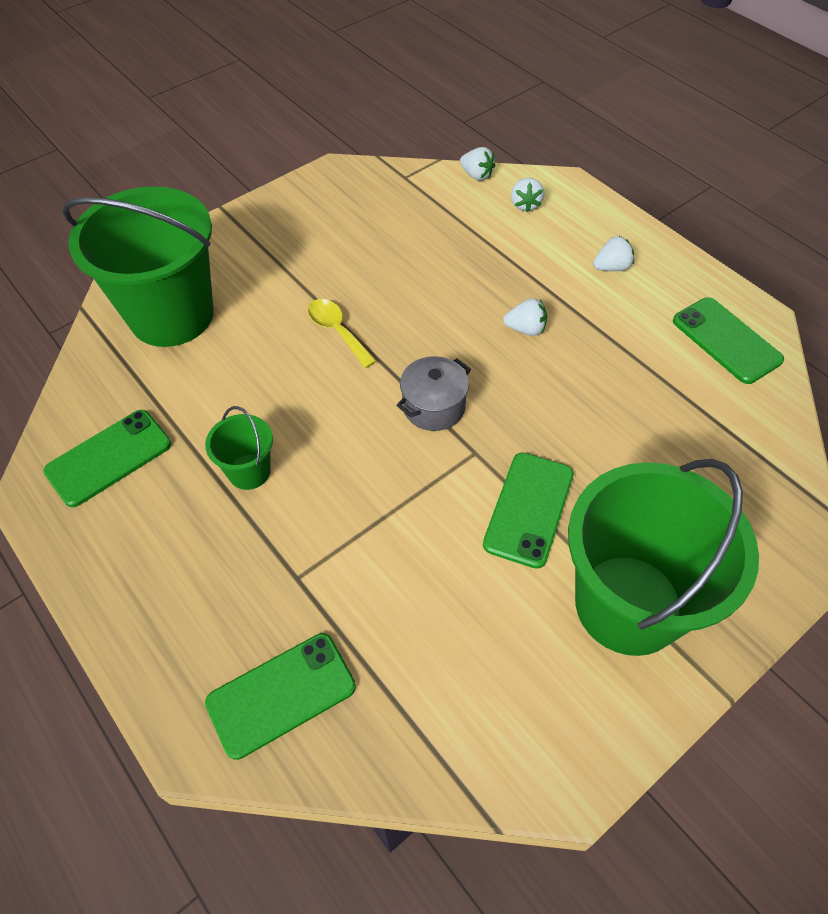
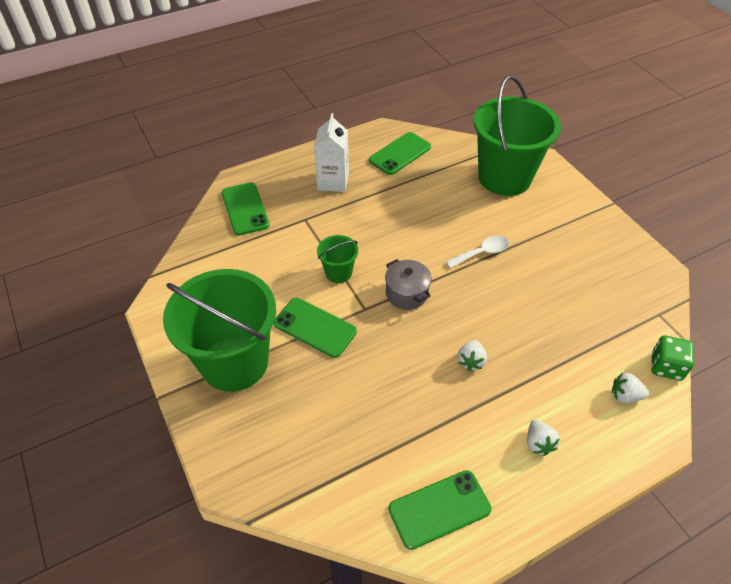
camera: 100 degrees right, 5 degrees down
(109, 458) = (400, 154): green phone -> green phone turned 75 degrees clockwise
(190, 552) = (333, 181): none -> white carton
(249, 471) = (377, 205): green bucket -> green bucket (338, 272)
(337, 331) = (481, 253): yellow spoon -> white spoon
(476, 175) = (666, 367): white strawberry -> green dice

